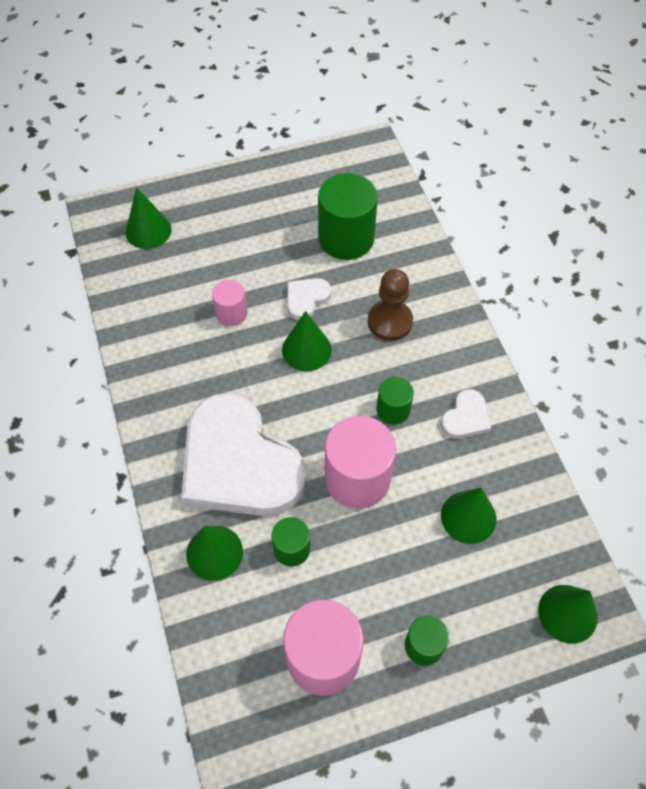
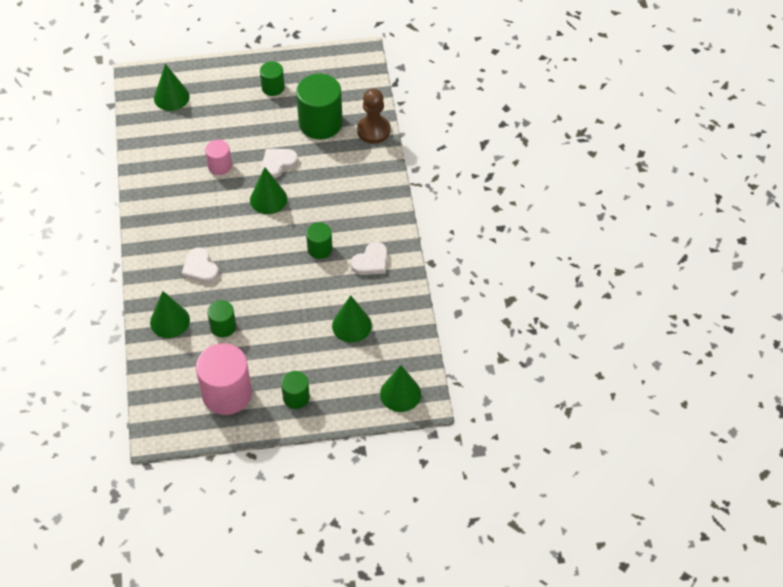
camera: 10 degrees right, 5 degrees down
(239, 463) = (200, 268): white heart -> white heart, size x0.41
(274, 201) = (273, 87): none -> green cylinder
(357, 478) = (281, 289): pink cylinder -> none
(390, 321) = (336, 188): brown pawn -> brown pawn (373, 130)

